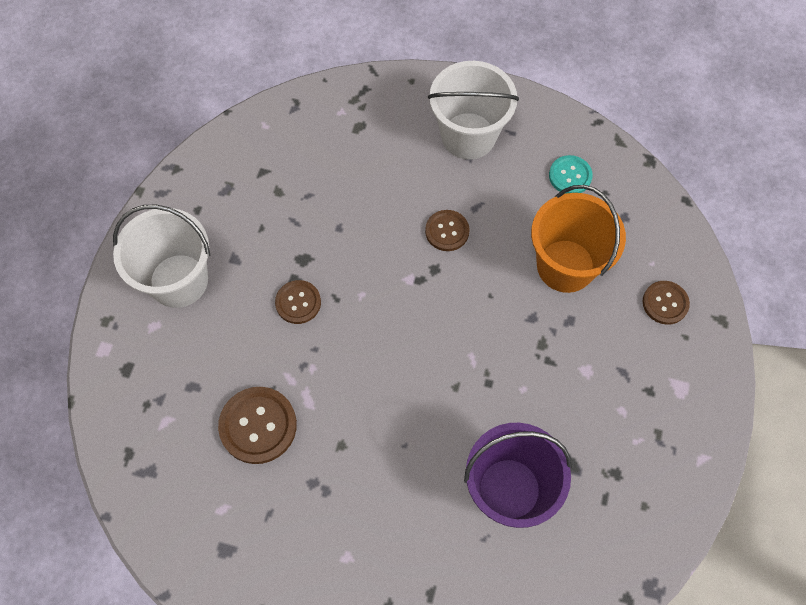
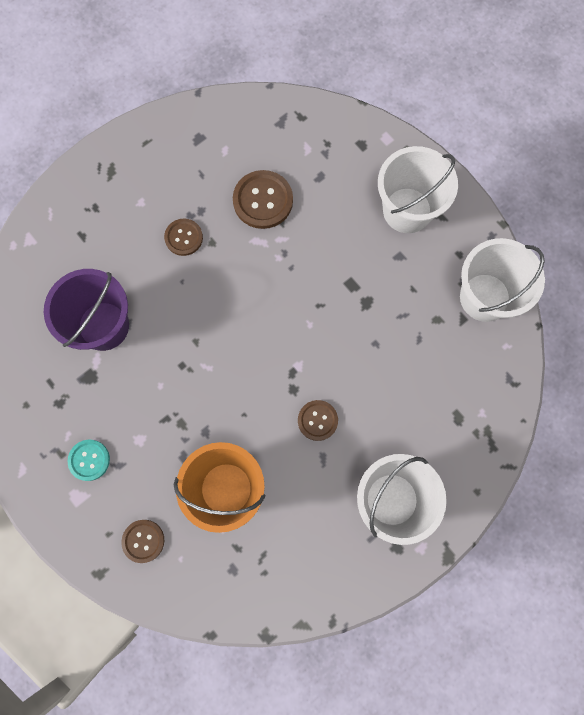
camera: 125 degrees right, 10 degrees up
(228, 166) = (484, 297): none -> white bucket
(298, 302) = (334, 278): brown button -> brown button (183, 237)
(570, 176) = (298, 555): turquoise button -> turquoise button (89, 460)

